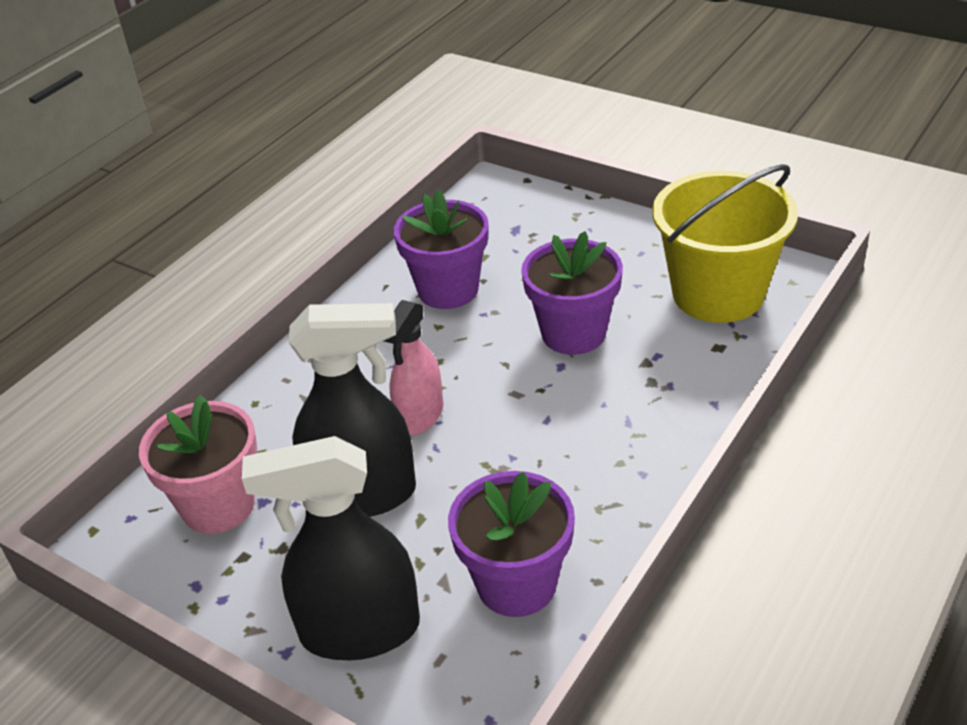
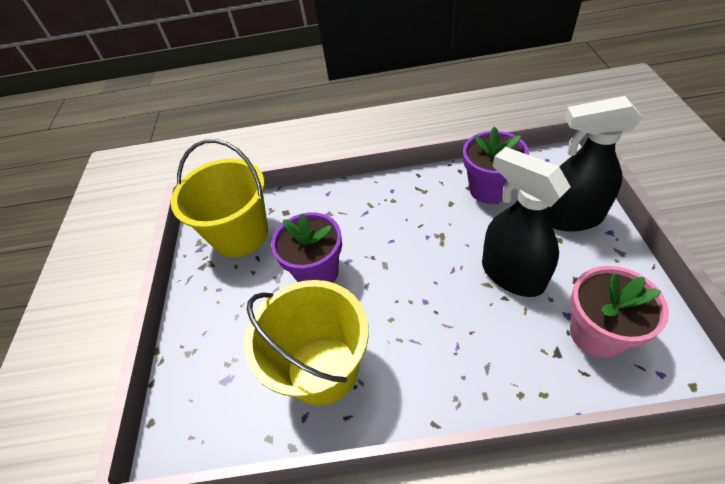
camera: 125 degrees left, 10 degrees up
(359, 630) = (570, 217): black spray bottle -> black spray bottle turned 135 degrees clockwise
(419, 416) = (440, 293): pink spray bottle -> none
(448, 290) = (322, 369): purple flower pot -> yellow bucket

